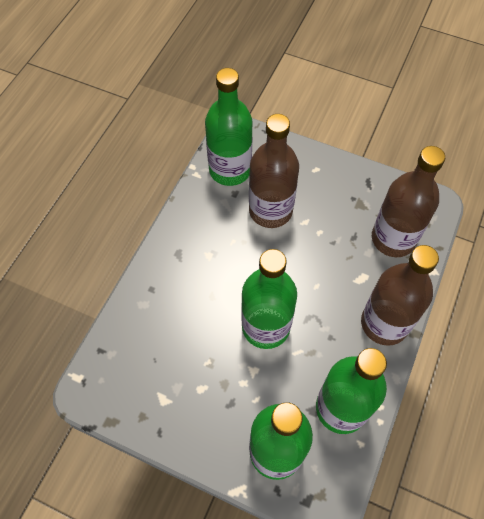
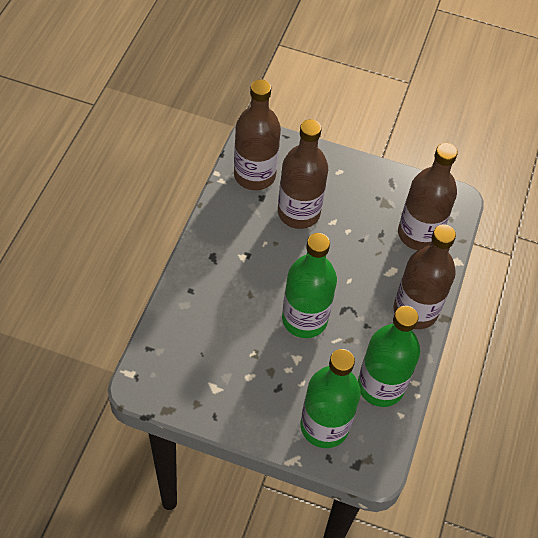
camera: 10 degrees left, 5 degrees down
(230, 170) = (254, 175): green bottle -> brown bottle

